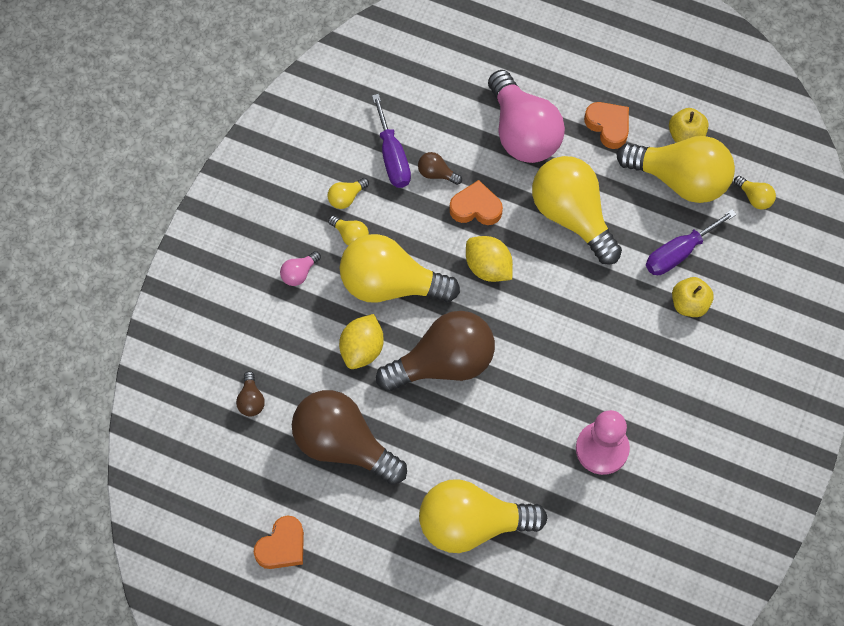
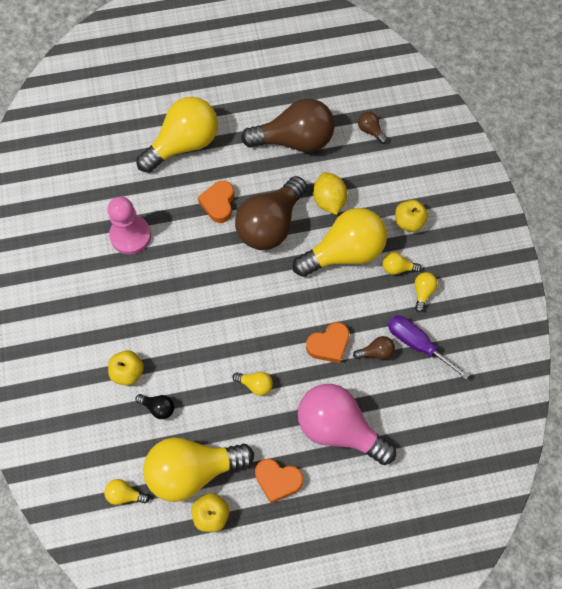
camera: 145 degrees right, 0 degrees up
(282, 546) = (285, 70): orange heart -> orange heart (218, 203)
(299, 273) = (409, 222): pink light bulb -> yellow apple
(488, 267) = (288, 307): yellow lemon -> none
(572, 216) = (255, 385): yellow light bulb -> yellow light bulb, size x0.40
(679, 253) = (158, 407): purple screwdriver -> black light bulb

